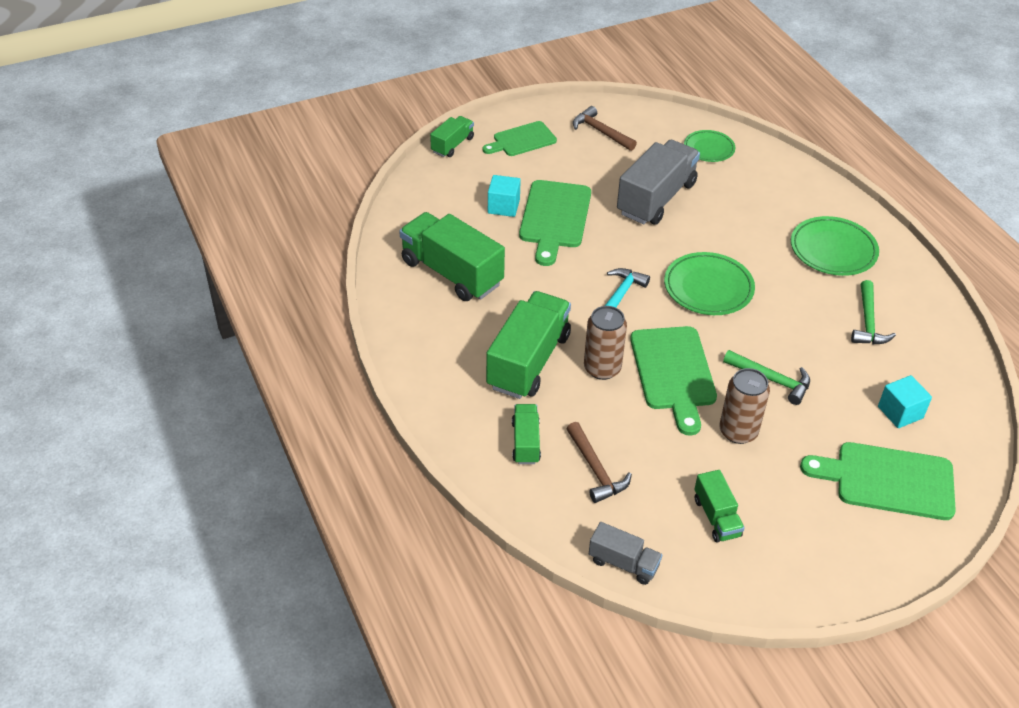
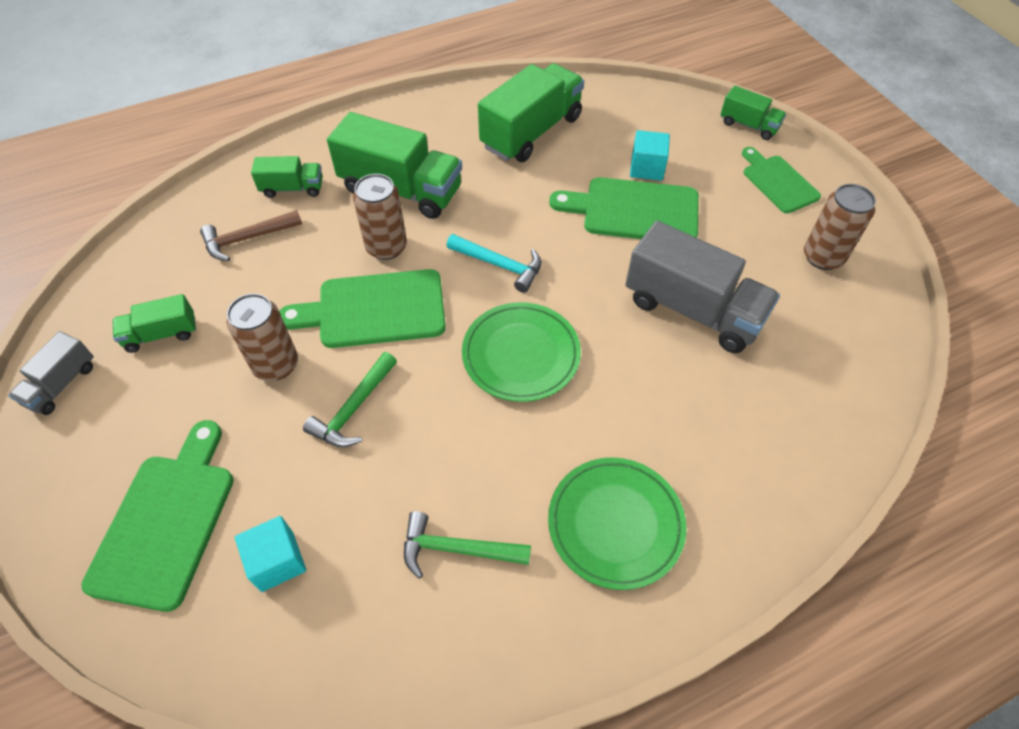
camera: 90 degrees right, 10 degrees up
(601, 132) = (823, 257): brown hammer -> brown can
(623, 563) = (129, 256): grey truck -> grey truck (61, 384)
(709, 149) = (826, 379): green plate -> none

